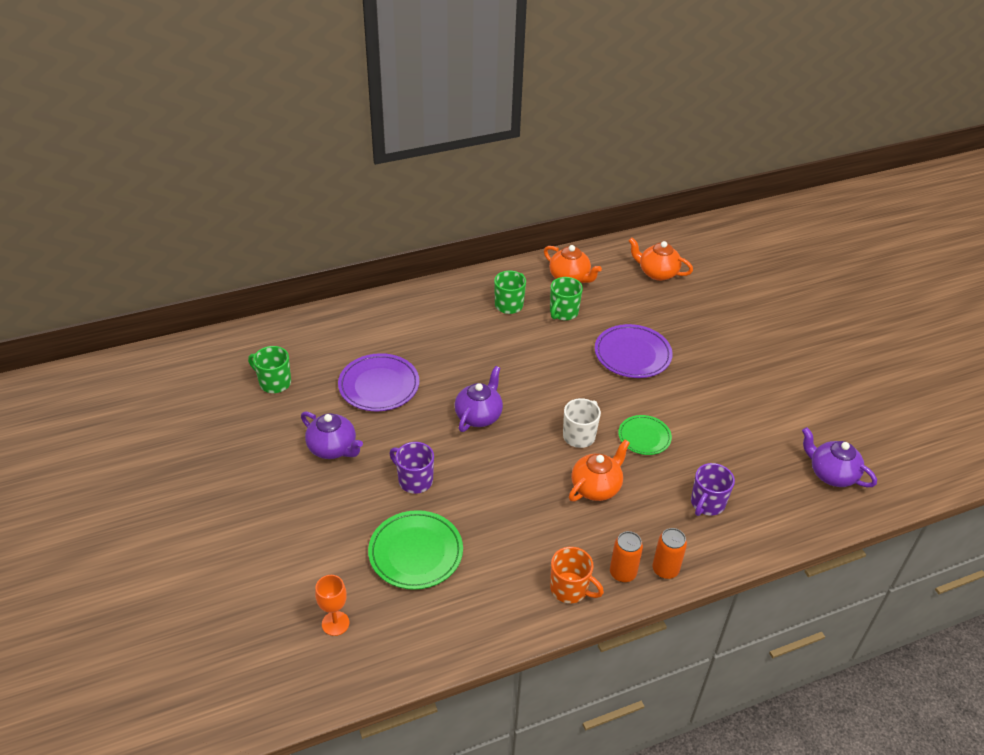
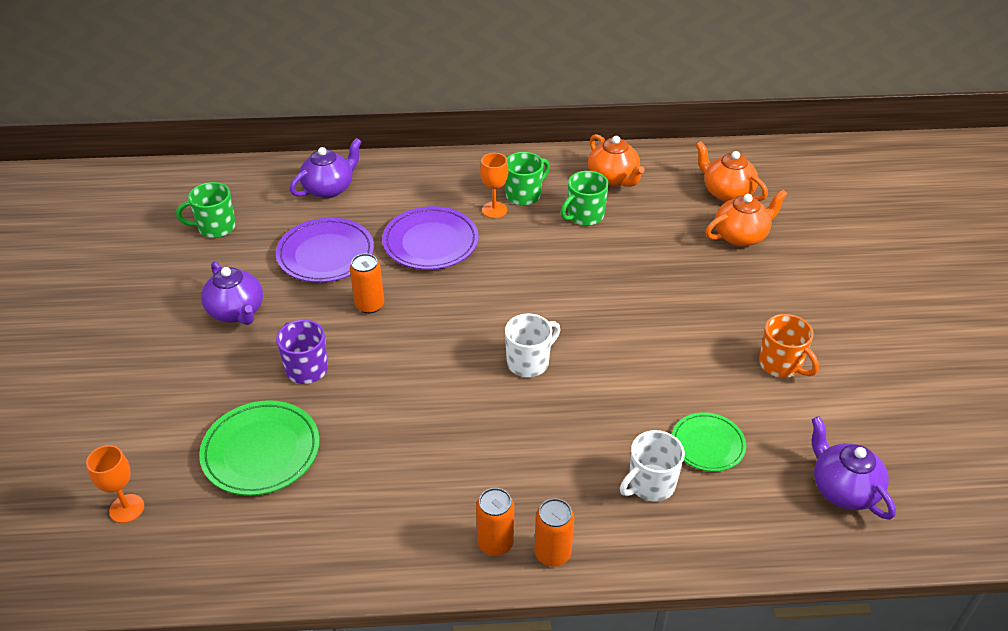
camera: 20 degrees right, 0 degrees up
(274, 382) = (215, 227): green mug -> green mug turned 60 degrees counterclockwise
(437, 419) = (369, 305): none -> orange can
(479, 416) = (420, 312): purple teapot -> purple teapot (329, 188)
(492, 321) = (494, 210): none -> orange goblet
(570, 589) = (419, 544): orange mug -> orange mug (781, 365)
(596, 487) = (517, 429): orange teapot -> orange teapot (741, 236)
(632, 354) = (646, 281): purple plate -> purple plate (430, 242)
(644, 437) = (610, 382): green plate -> green plate (708, 444)
(707, 504) = (650, 484): purple mug -> white mug

